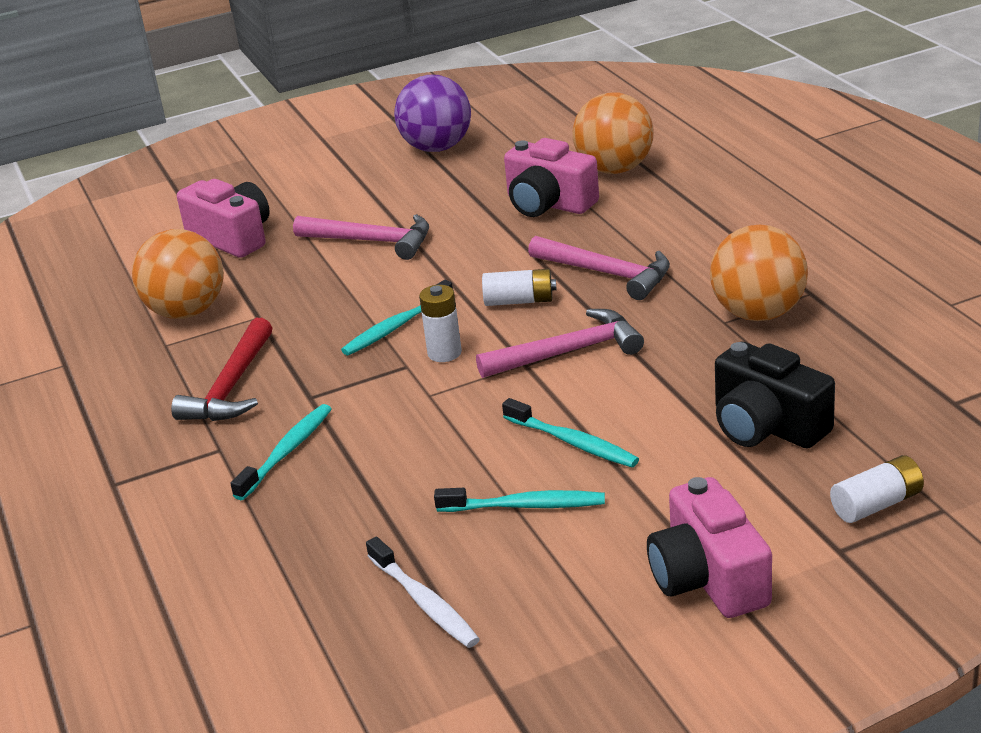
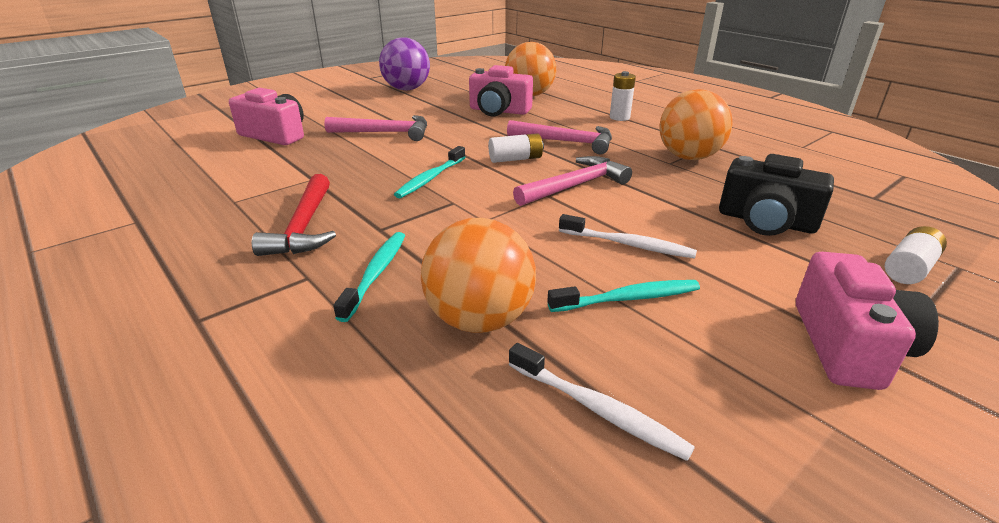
camera: 20 degrees left, 0 degrees up
(187, 312) = (249, 179): orange ball -> orange ball (479, 319)
(444, 353) = (479, 192): white battery -> white battery (619, 117)
(572, 442) = (628, 244): turquoise toothbrush -> white toothbrush
(708, 578) = (848, 346): pink camera -> pink camera turned 135 degrees counterclockwise

